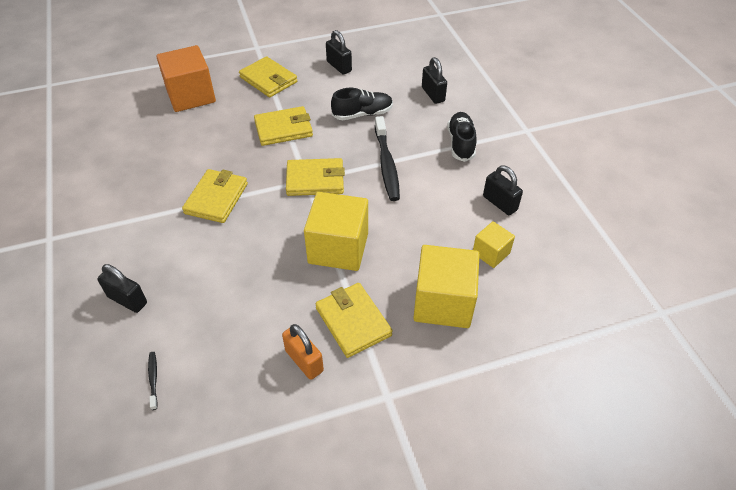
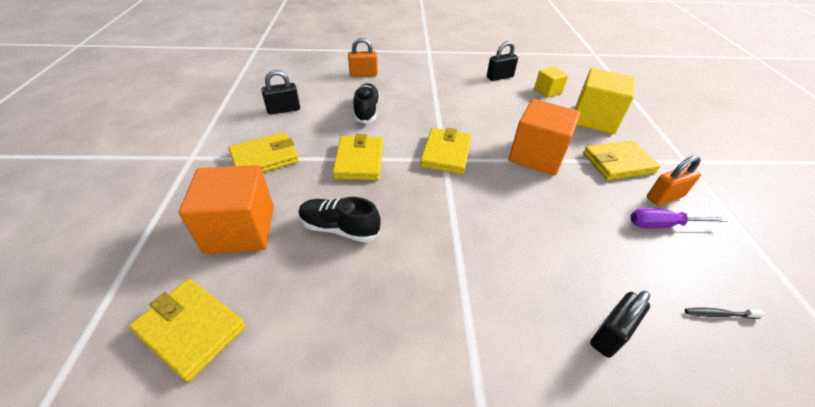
camera: 75 degrees left, 5 degrees down
(216, 198) = (451, 228): yellow wallet -> yellow wallet (191, 329)
(257, 352) = (662, 225): none -> purple screwdriver
(338, 248) = (536, 156): yellow cube -> orange cube
(386, 164) = (440, 112): black toothbrush -> none
(433, 94) = (363, 74): black padlock -> orange padlock
(460, 143) = (430, 76): black shoe -> black shoe (339, 228)

